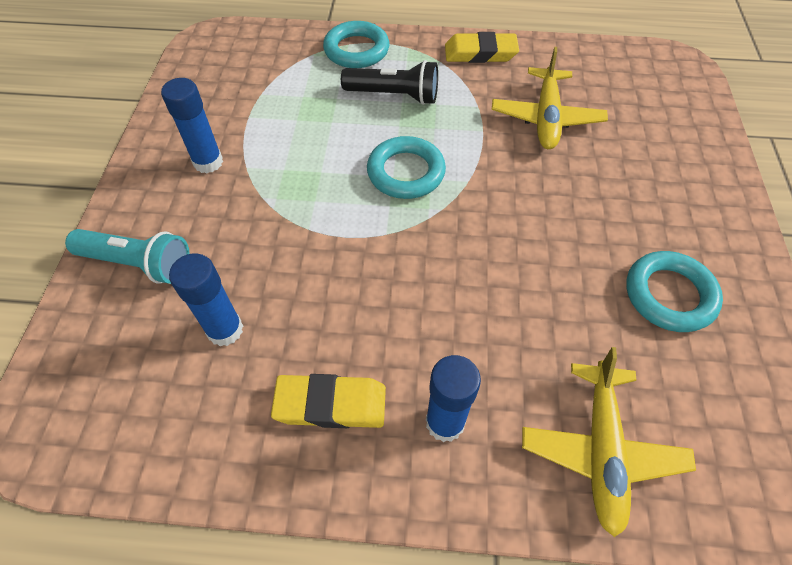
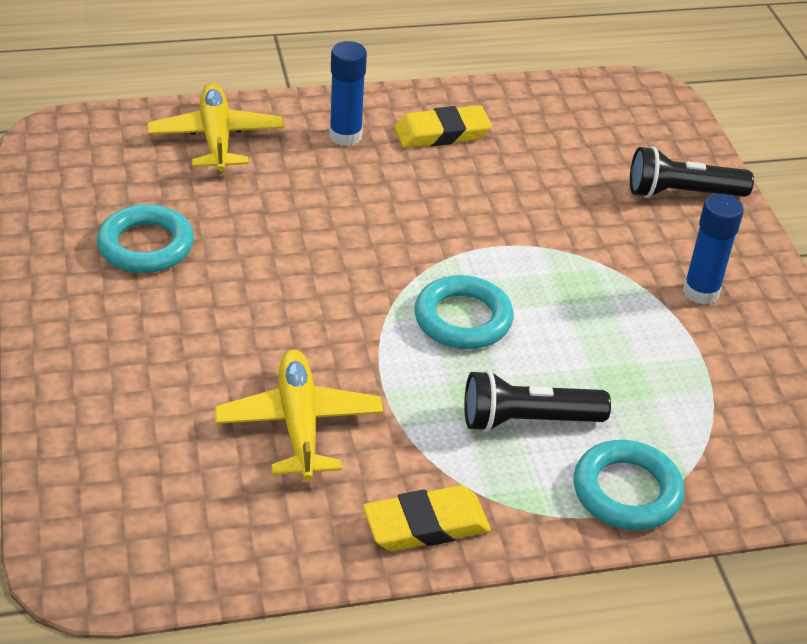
camera: 160 degrees right, 15 degrees down
(138, 263) = (681, 193): turquoise flashlight -> black flashlight
(225, 330) = (561, 162): blue glue stick -> none

